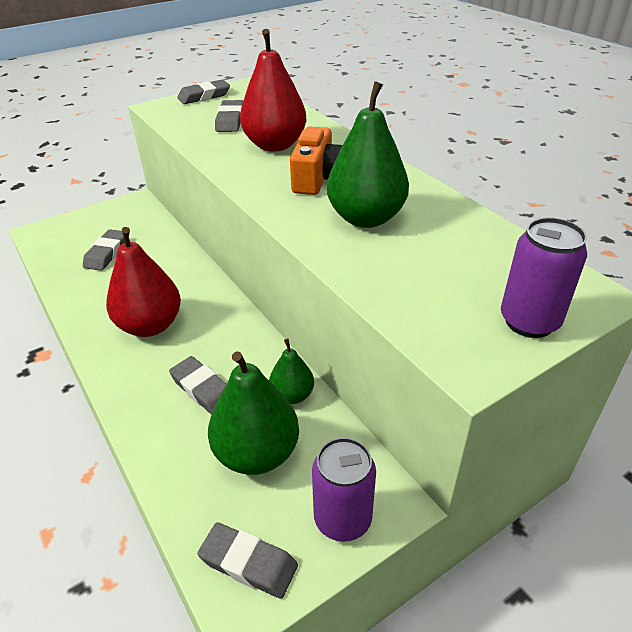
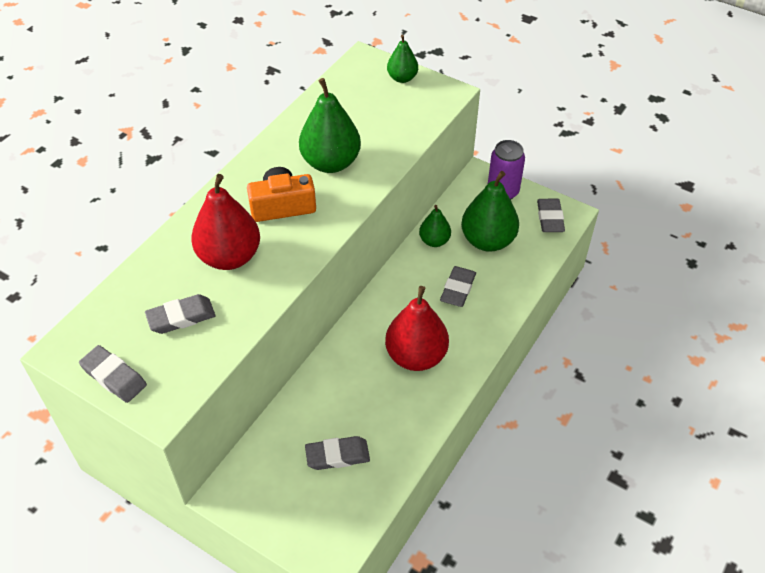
camera: 115 degrees left, 10 degrees up
(529, 321) = (402, 78): purple can -> green pear

